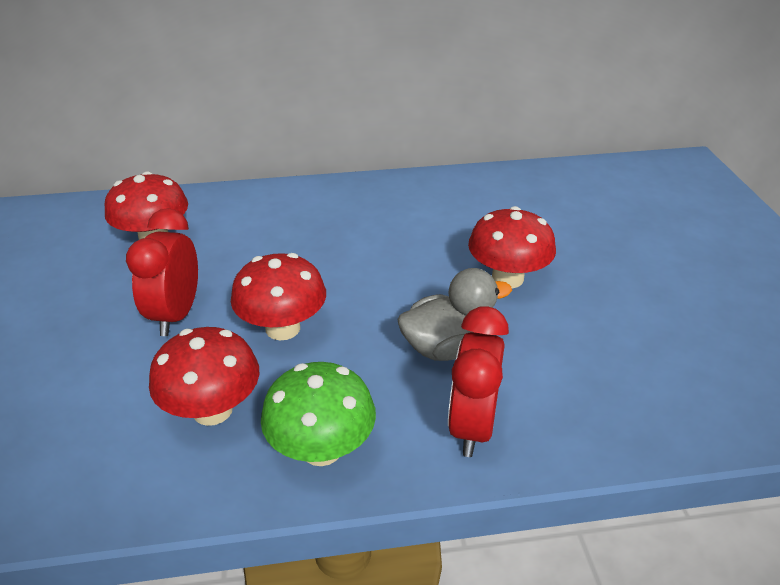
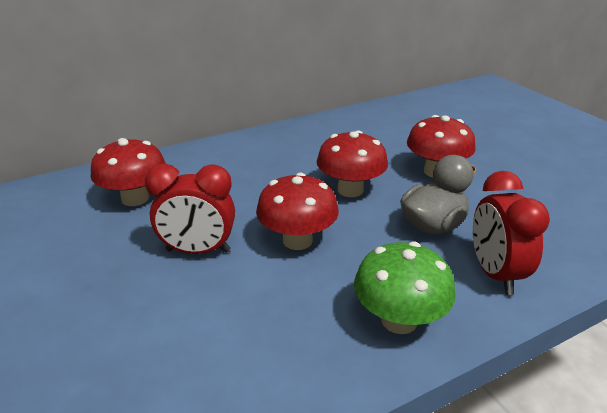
camera: 20 degrees left, 5 degrees down
(176, 315) = (198, 251): red clock -> red clock turned 75 degrees counterclockwise
(212, 410) = (286, 315): red mushroom -> red mushroom (350, 190)

